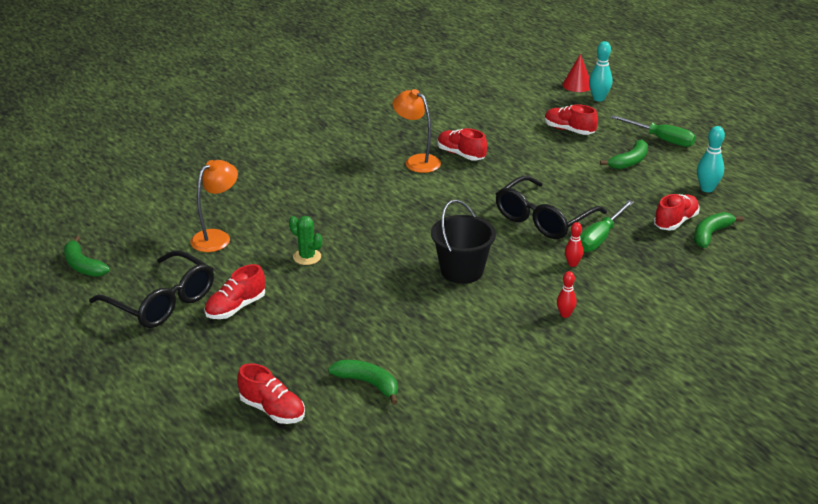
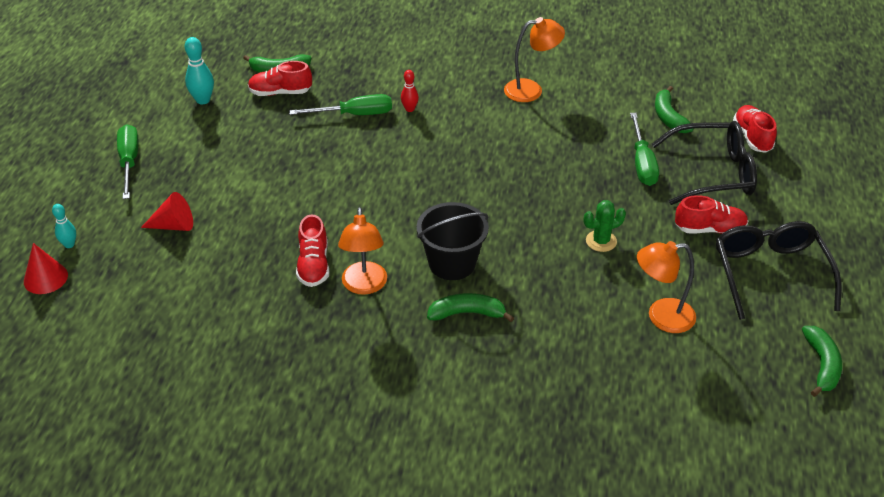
camera: 135 degrees left, 10 degrees up
(307, 257) = (601, 241): green cactus -> green cactus turned 75 degrees clockwise
(342, 328) = (642, 163): none -> green screwdriver
(462, 271) = (495, 152): black bucket -> black bucket (452, 263)
(513, 336) = (531, 90): none -> orange lamp
(543, 219) = (364, 154): black glasses -> black glasses (713, 173)
(565, 314) = (476, 82): red bowling pin -> none
(569, 130) = (174, 225): red shoe -> red cone
(598, 98) = (69, 244): turquoise bowling pin -> turquoise bowling pin, size x0.64
(629, 161) = (199, 159): green banana -> green banana (467, 313)

